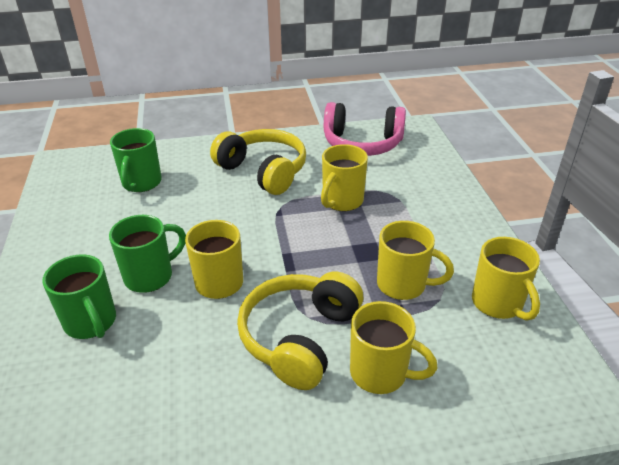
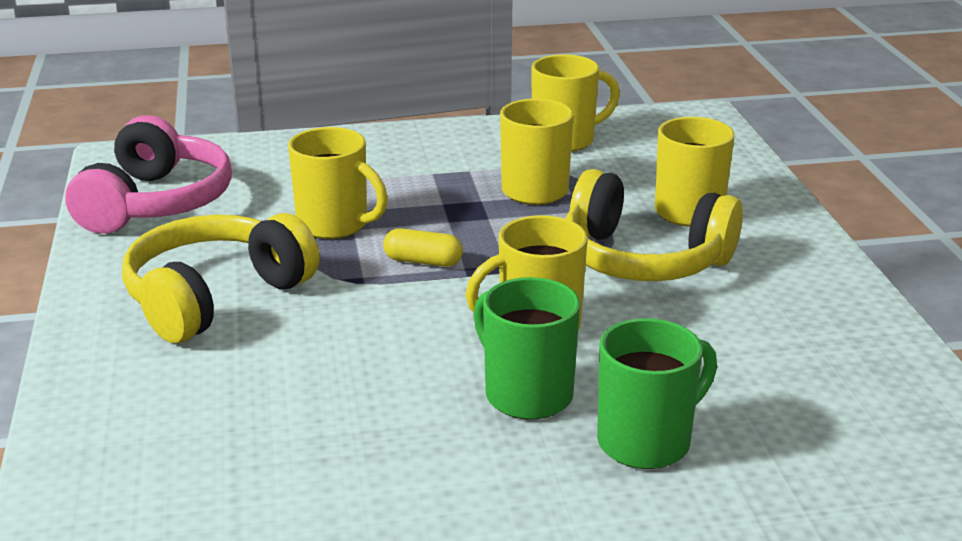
camera: 90 degrees left, 10 degrees down
(141, 183) = (212, 444): green mug -> none
(298, 235) = (423, 261): none -> yellow capsule

